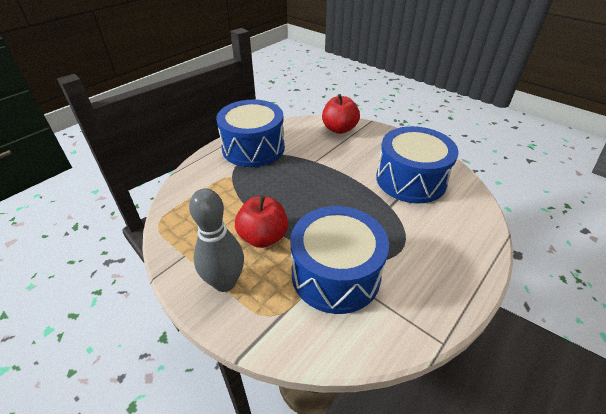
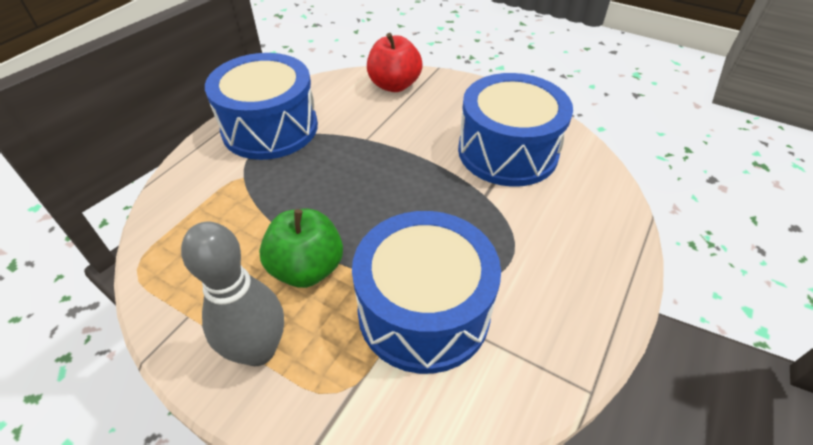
camera: 10 degrees left, 5 degrees up
(263, 237) = (307, 268): red apple -> green apple

